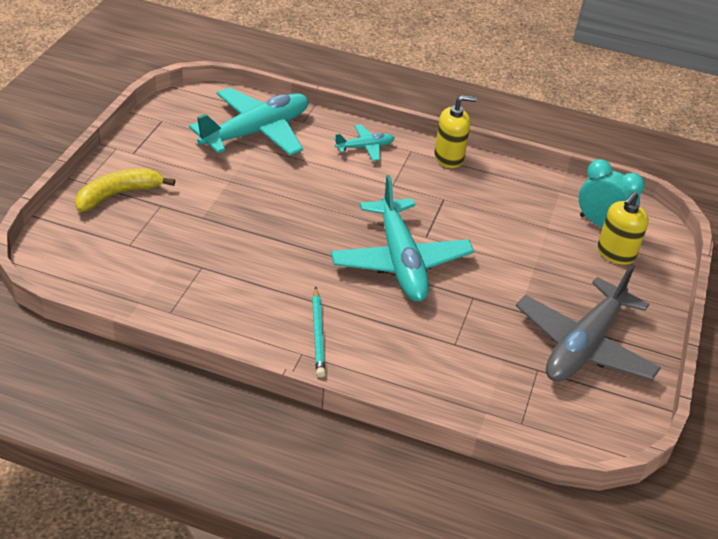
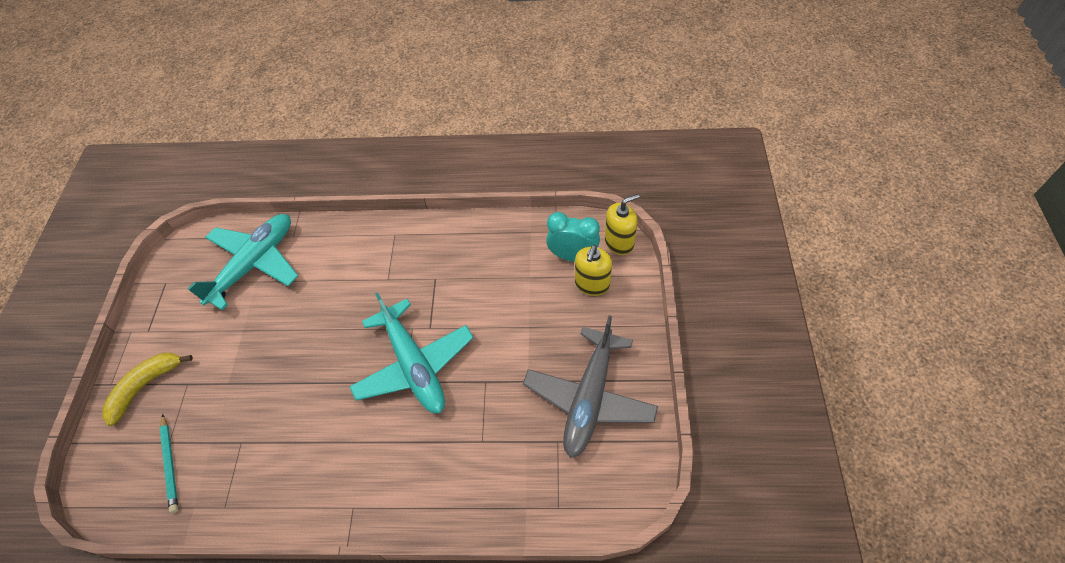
camera: 10 degrees left, 15 degrees up
(318, 334) = (362, 479): turquoise pencil -> turquoise pencil (170, 464)
(365, 147) = (354, 245): turquoise plane -> none
(449, 158) = (428, 230): yellow soap dispenser -> yellow soap dispenser (619, 242)

